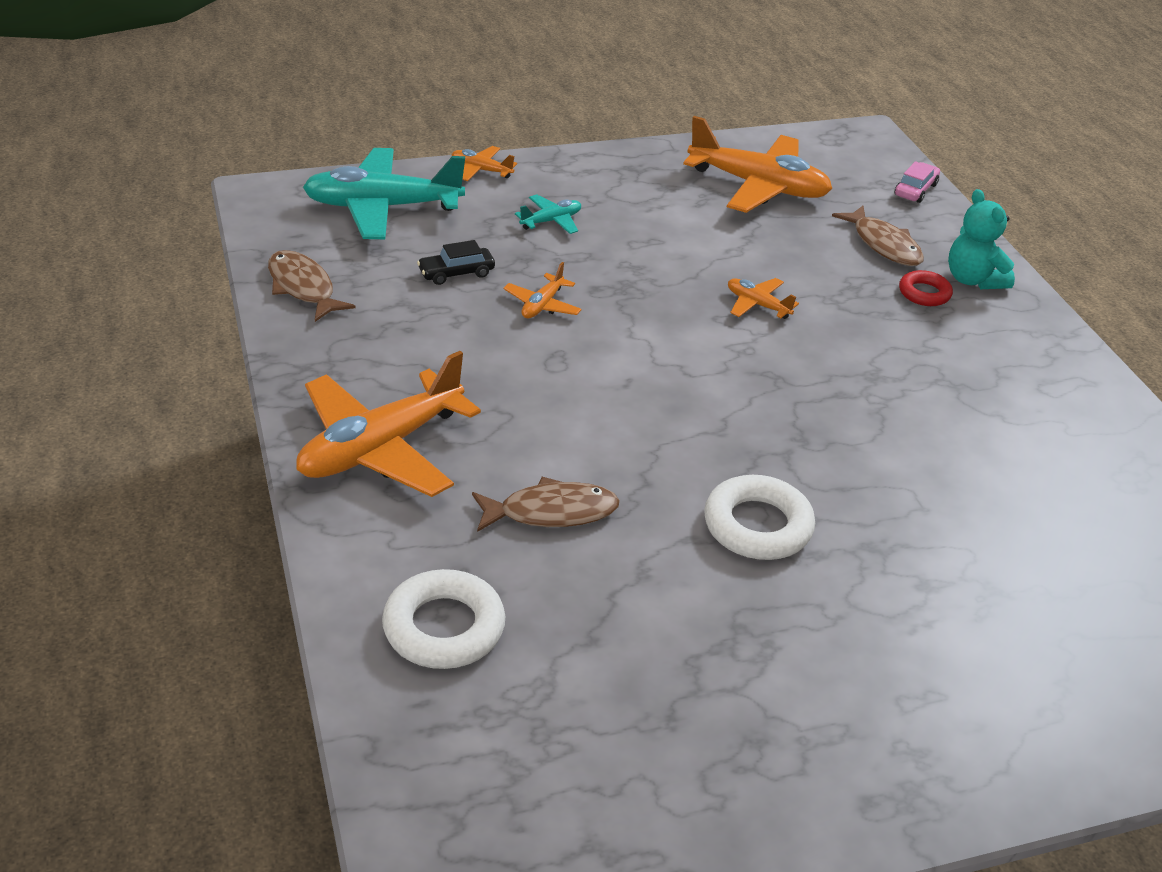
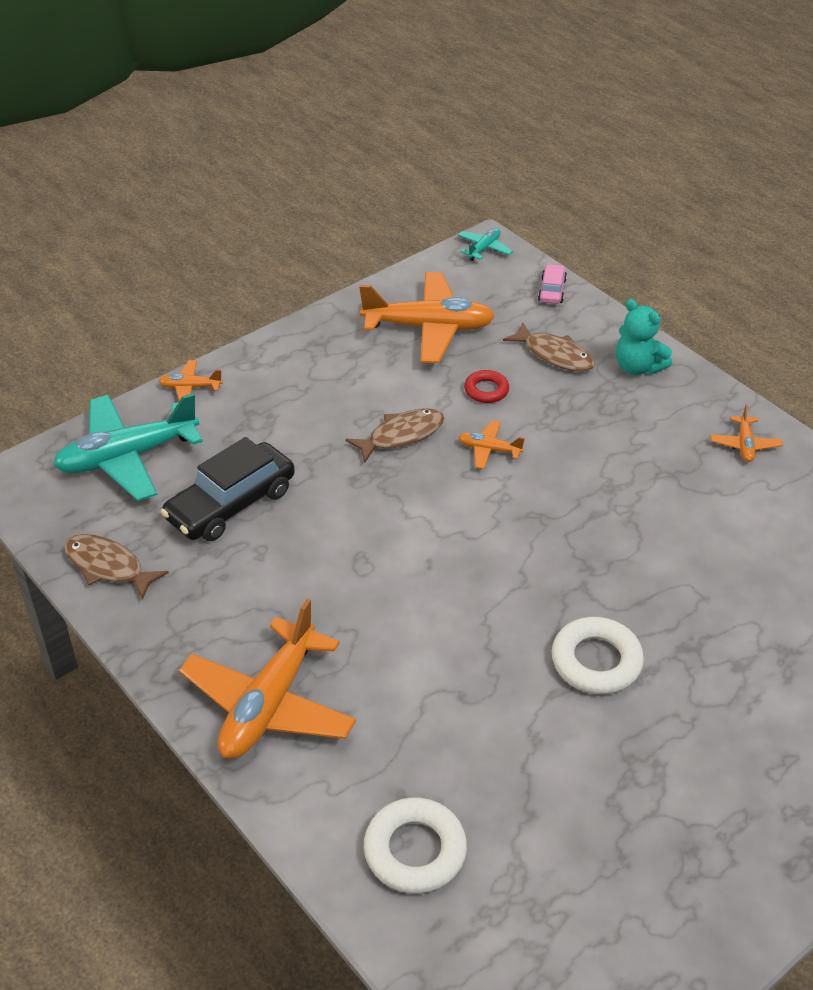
camera: 20 degrees left, 5 degrees up
(456, 273) = (231, 504): black car -> black car, size x2.02
(542, 305) = (320, 512): orange plane -> orange plane (744, 445)
(551, 221) = (280, 422): turquoise plane -> turquoise plane (484, 249)
(551, 512) = (437, 711): brown fish -> brown fish (401, 435)
(924, 293) = (608, 393): red ring -> red ring (486, 390)

